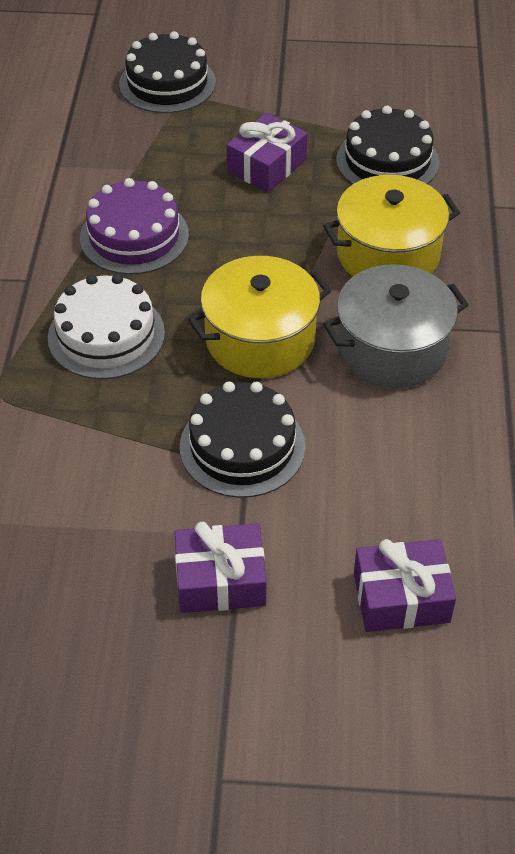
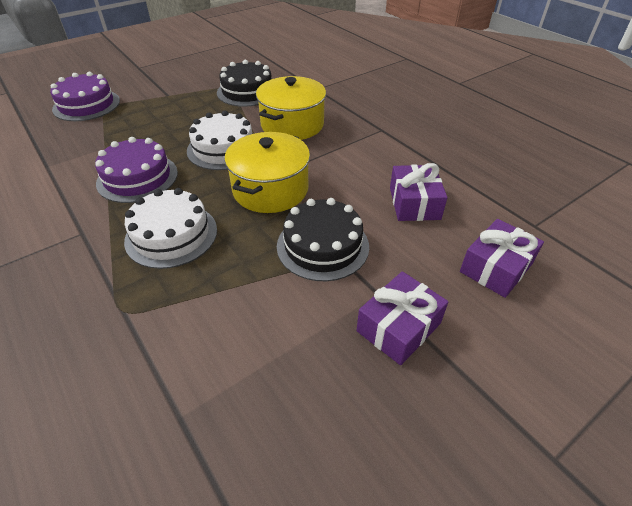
camera: 40 degrees left, 5 degrees down
(167, 83) = (86, 105): black cake -> purple cake
(264, 246) = (223, 148): none -> white cake
(267, 166) = (185, 116): purple gift -> purple gift (414, 203)
(392, 348) = (343, 160): grey pot -> none

